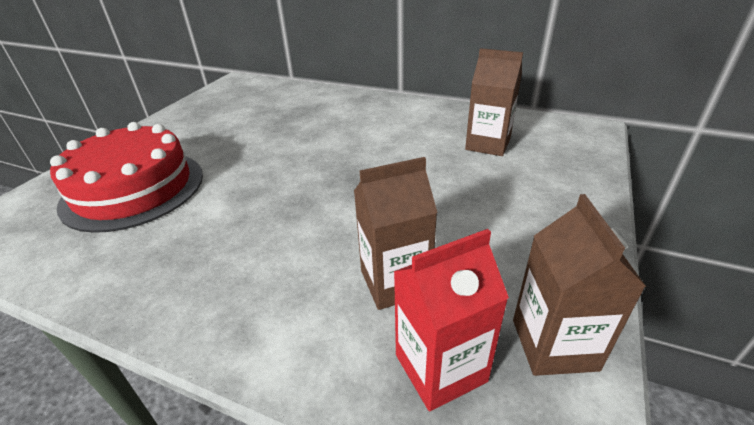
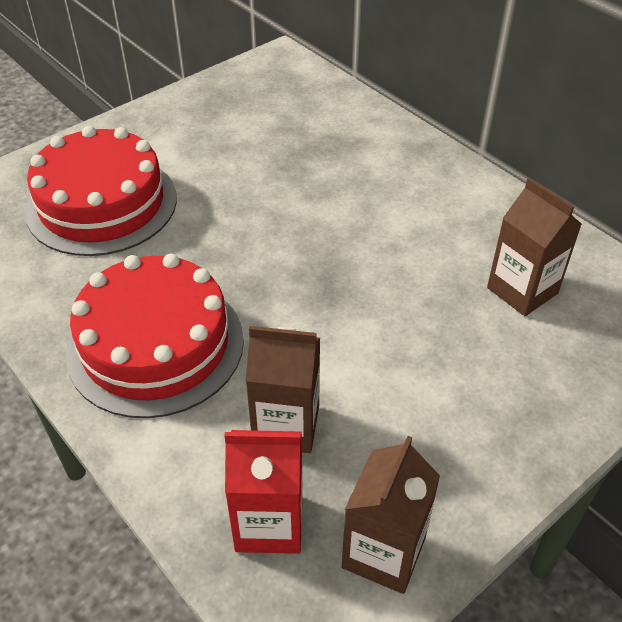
camera: 25 degrees right, 10 degrees up
(237, 267) = (155, 345): none -> red cake

